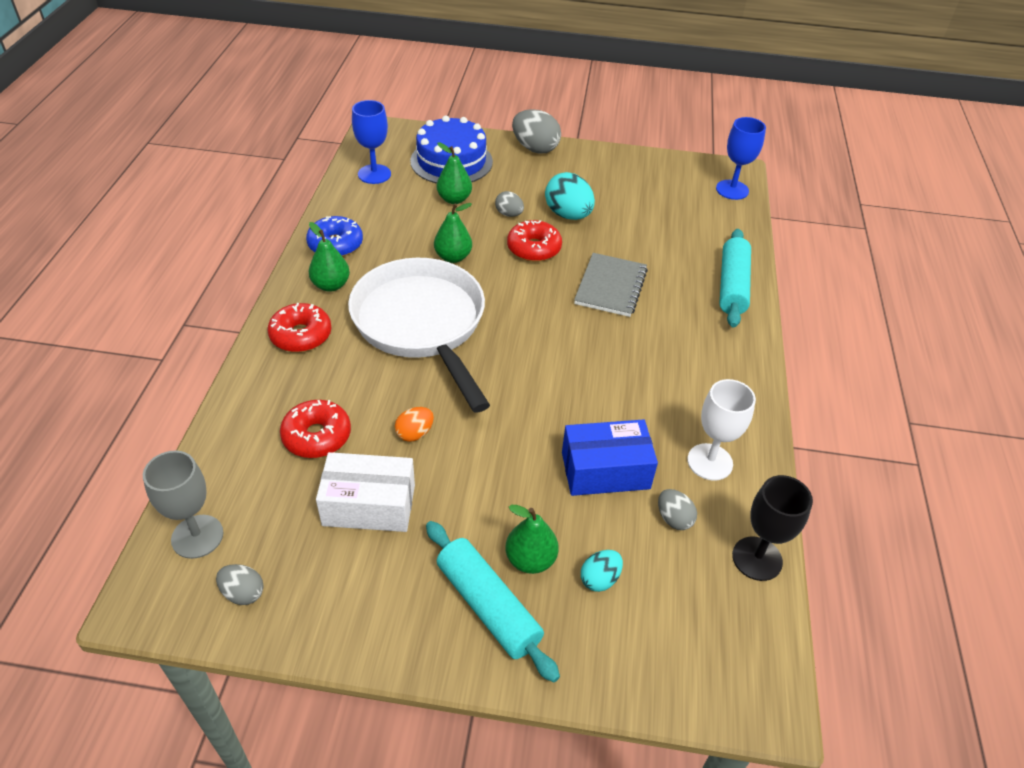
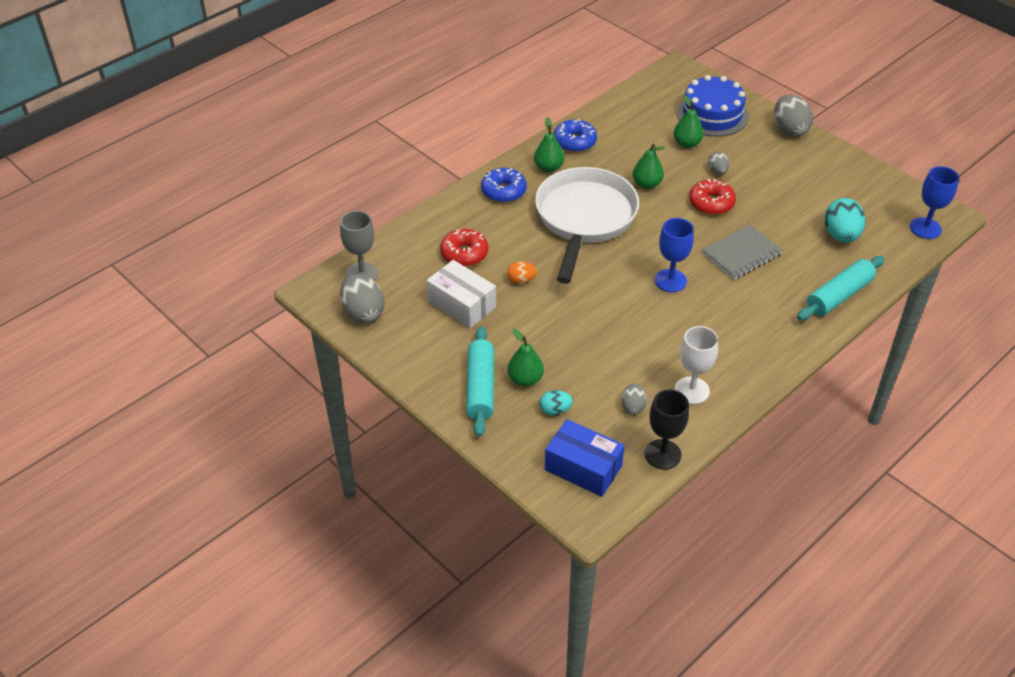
camera: 40 degrees right, 0 degrees up
(243, 593) = (363, 312): grey egg -> grey egg, size x1.81
(301, 335) = (503, 191): red donut -> blue donut
(374, 174) = (645, 102): blue goblet -> blue goblet (670, 281)
(568, 215) = (763, 190): turquoise egg -> turquoise egg (840, 235)
(605, 470) = (617, 359): blue box -> blue box (583, 468)

